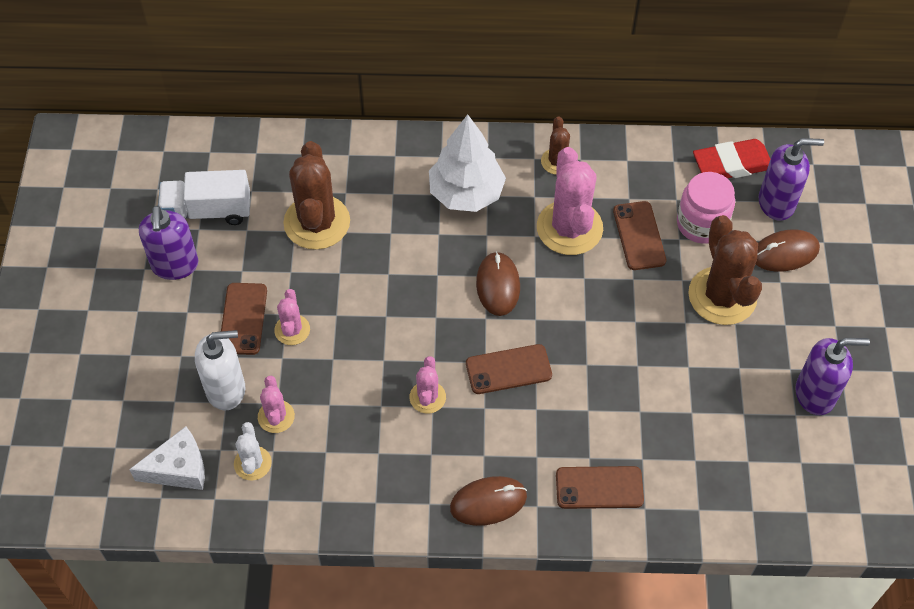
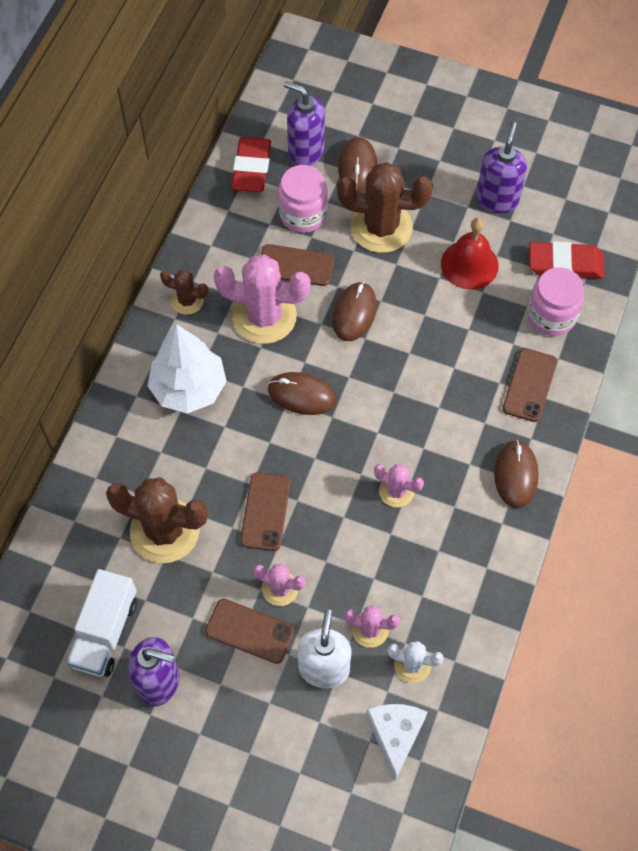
camera: 70 degrees left, 5 degrees up
(508, 369) = (392, 415): brown phone -> brown phone (265, 511)
(609, 302) = (354, 313): none -> brown mouse
(694, 487) = (551, 316): none -> pink jar
(718, 390) = (469, 264): none -> red bell
(767, 485) = (565, 264): none -> red eraser
(777, 203) = (305, 152): purple soap dispenser -> purple soap dispenser turned 75 degrees counterclockwise

